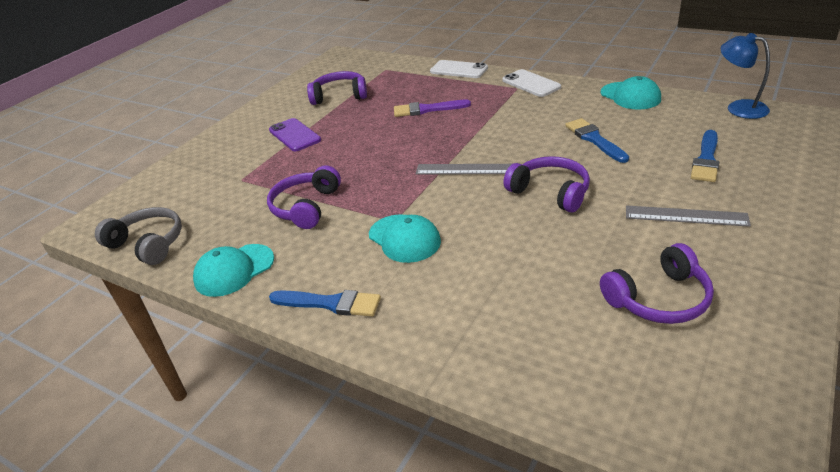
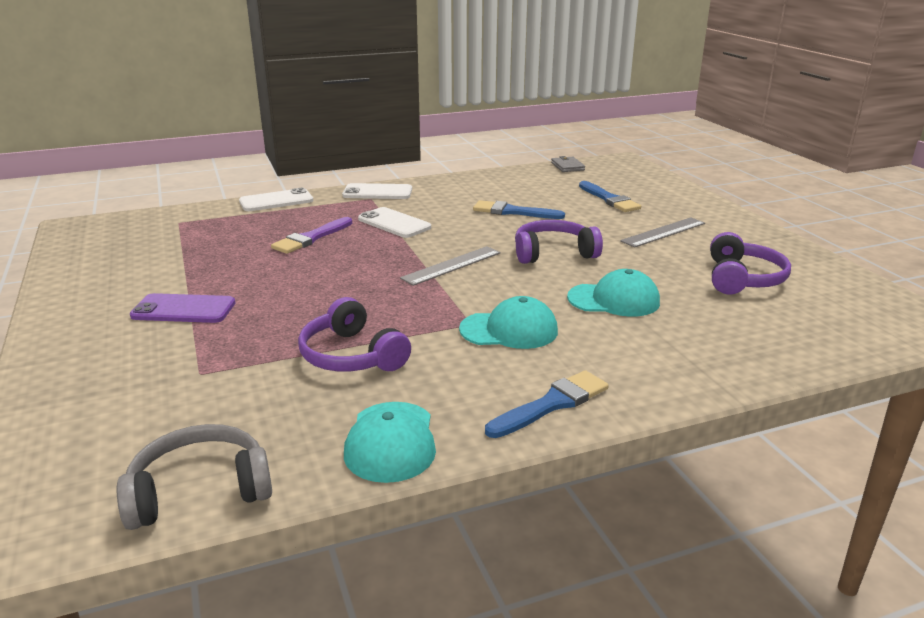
camera: 55 degrees left, 10 degrees down
(339, 96) = (166, 259): purple headphones -> none
(493, 117) = (394, 223): none -> white phone
(630, 96) = (480, 179): turquoise cap -> turquoise cap (614, 300)
(739, 108) = (567, 166): blue lamp -> grey wallet

